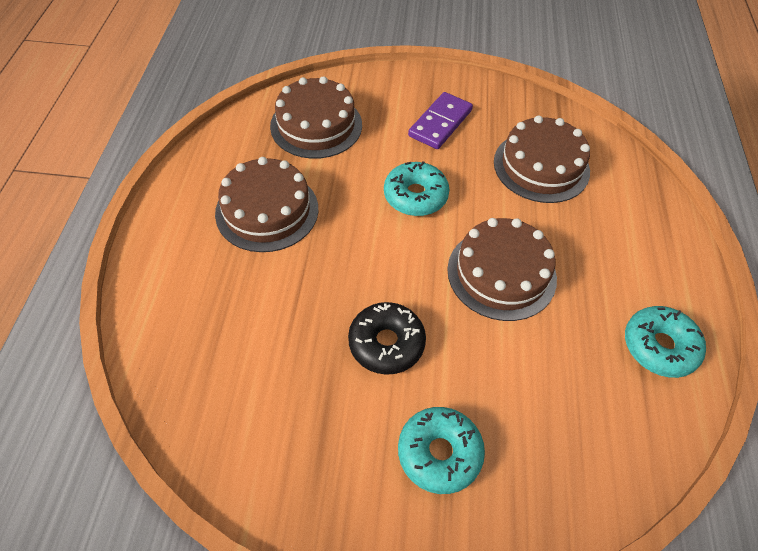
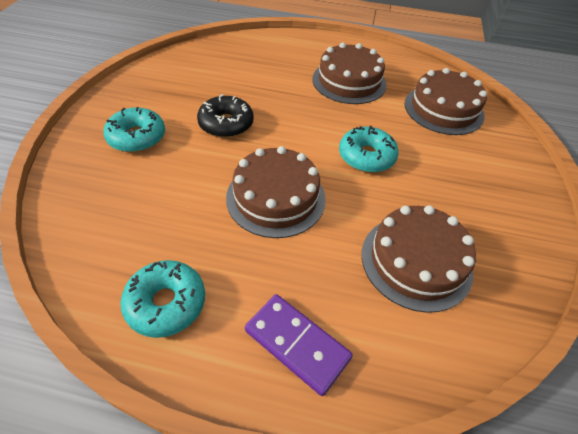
camera: 95 degrees right, 5 degrees down
(440, 123) = (467, 187): purple domino -> purple domino (297, 344)

